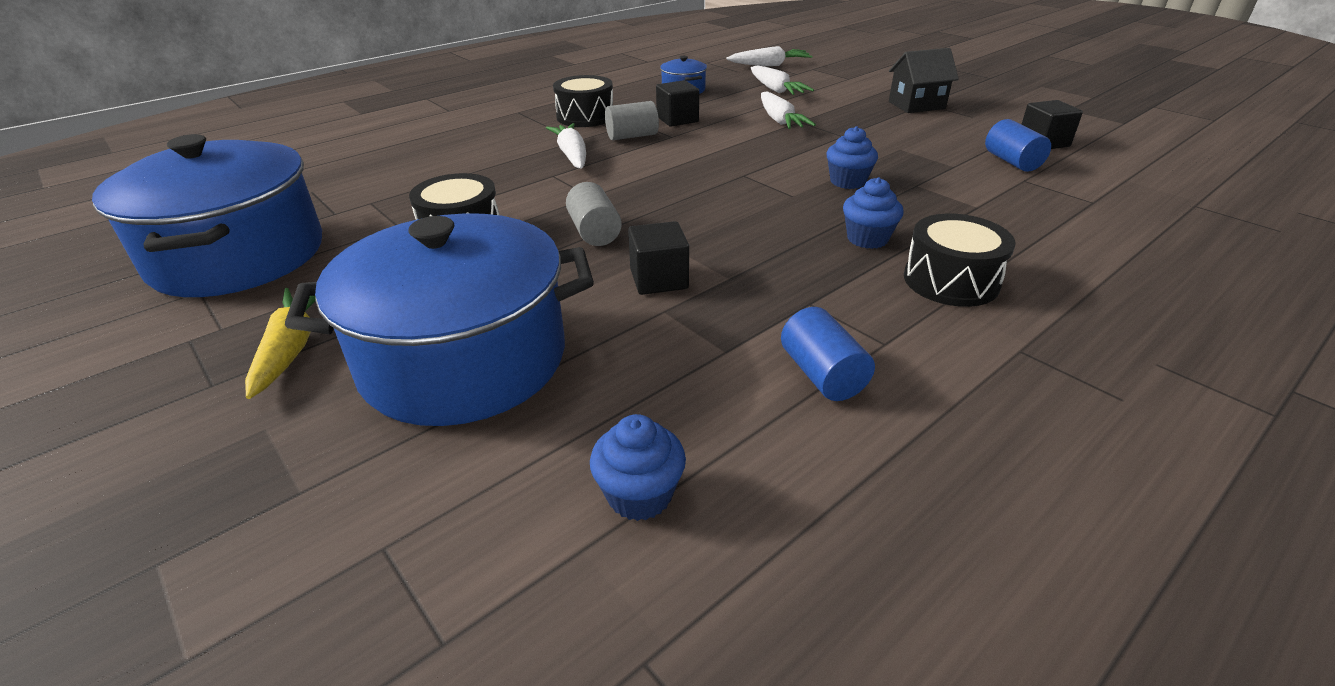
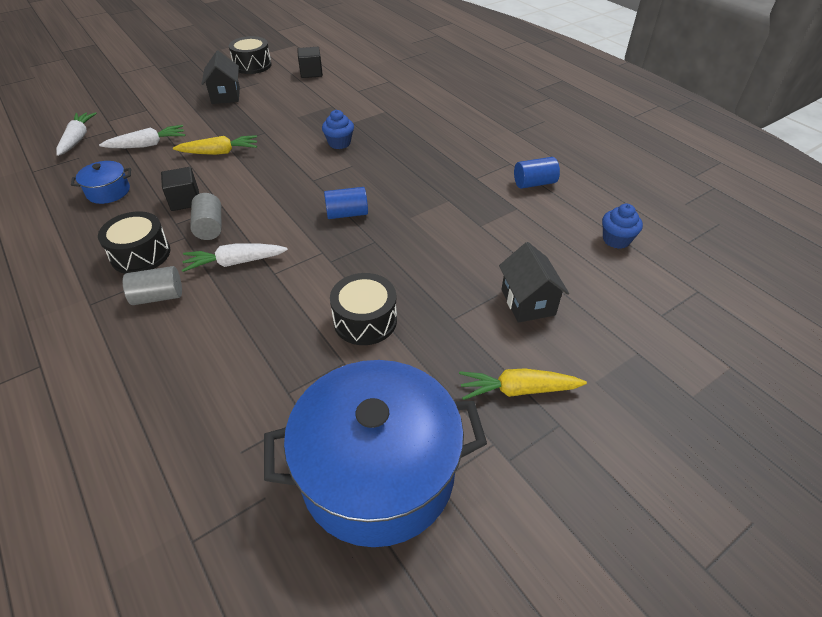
camera: 85 degrees left, 10 degrees up
(464, 359) = (527, 302): blue pot -> black house
(594, 232) = (382, 250): grey cylinder -> grey cylinder (158, 296)
(659, 279) = (447, 225): black cube -> none
(779, 120) = (219, 152): white carrot -> yellow carrot
(867, 239) = (413, 150): blue cupcake -> none
(951, 281) = (459, 135): black drum -> black drum (252, 65)
(1012, 162) = (333, 88): blue cylinder -> blue cylinder (347, 214)

